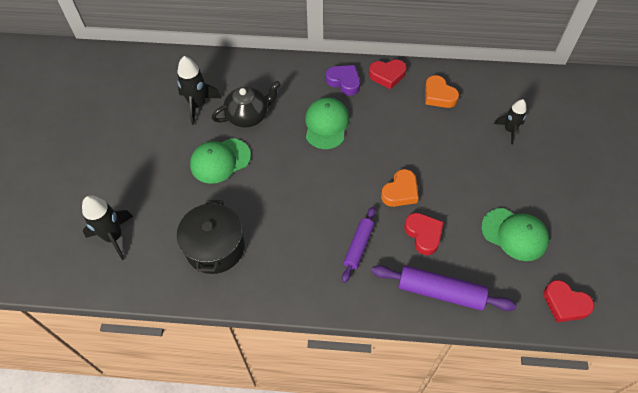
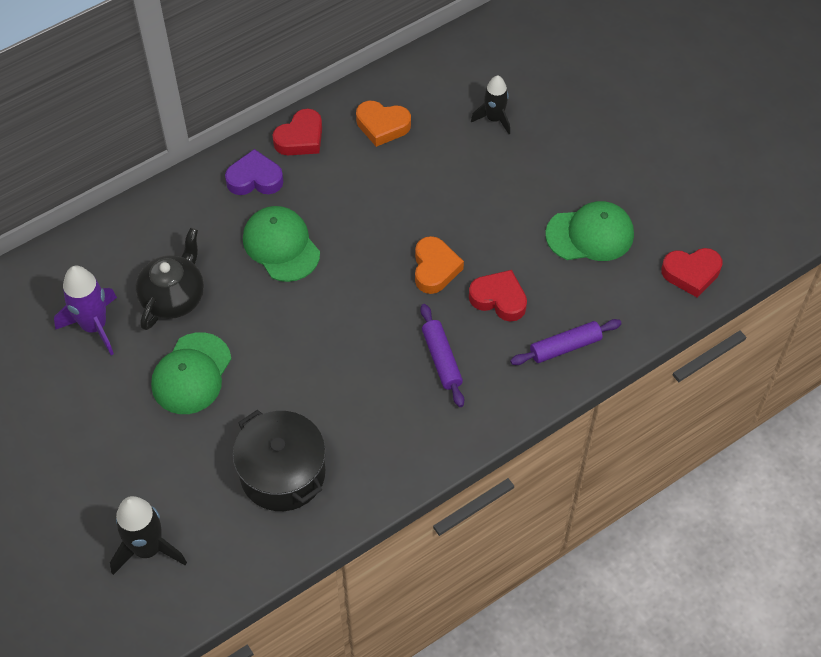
camera: 40 degrees left, 0 degrees up
(198, 105) = (94, 326): black rocket -> purple rocket
(440, 292) = (565, 347): purple rolling pin -> purple rolling pin, size x0.64

